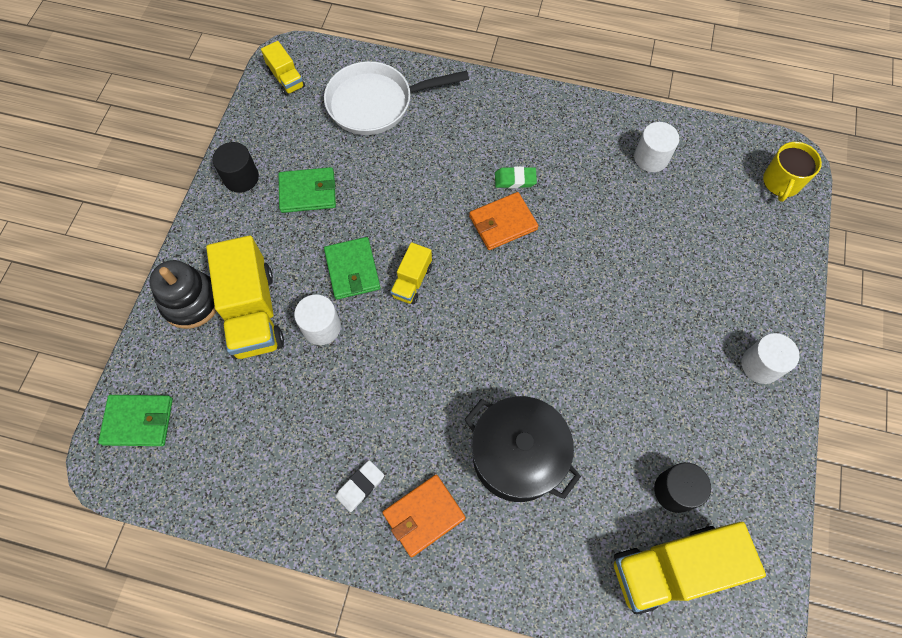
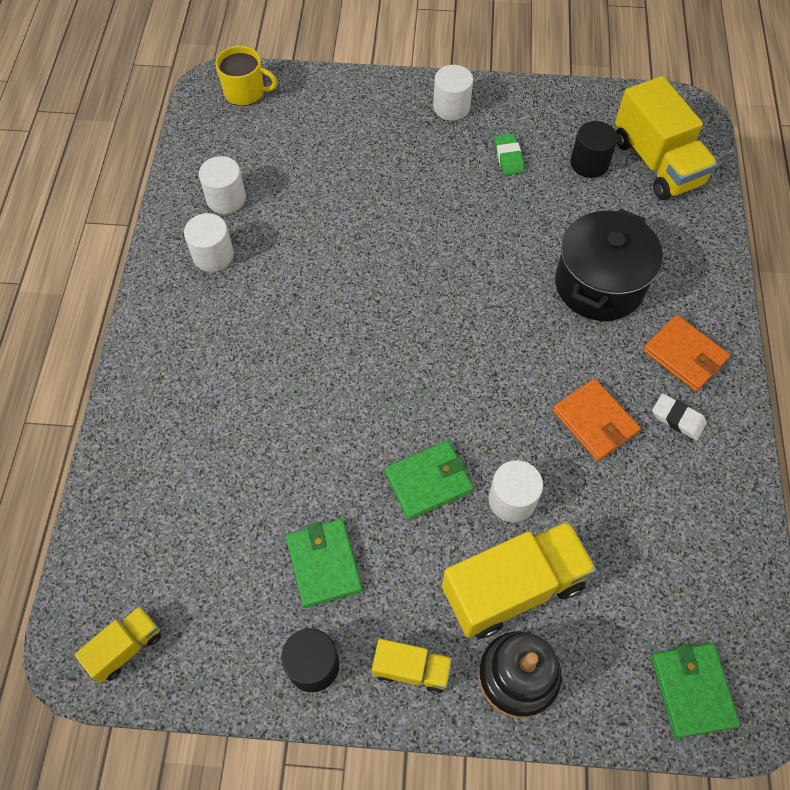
camera: 100 degrees left, 5 degrees down
(376, 103) = (166, 507): white pan -> none
(412, 281) = (429, 412): yellow truck -> yellow truck (411, 669)
(503, 223) = (334, 330): orange wallet -> orange wallet (595, 421)
(515, 179) = (272, 325): green eraser -> green eraser (508, 157)
(590, 144) = (213, 255): none -> white cylinder

